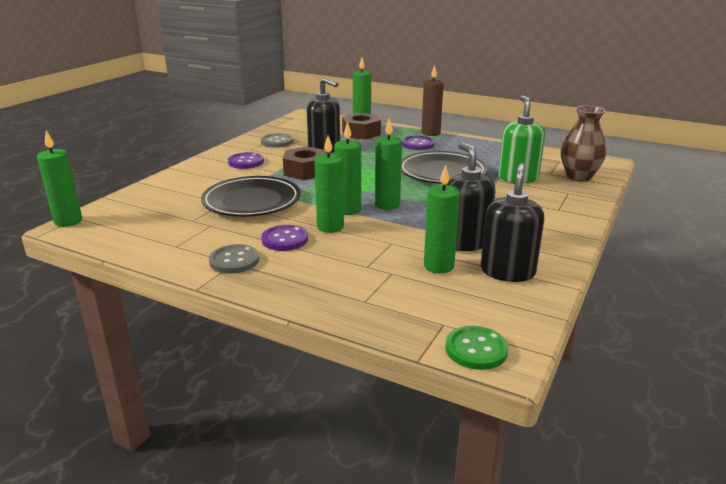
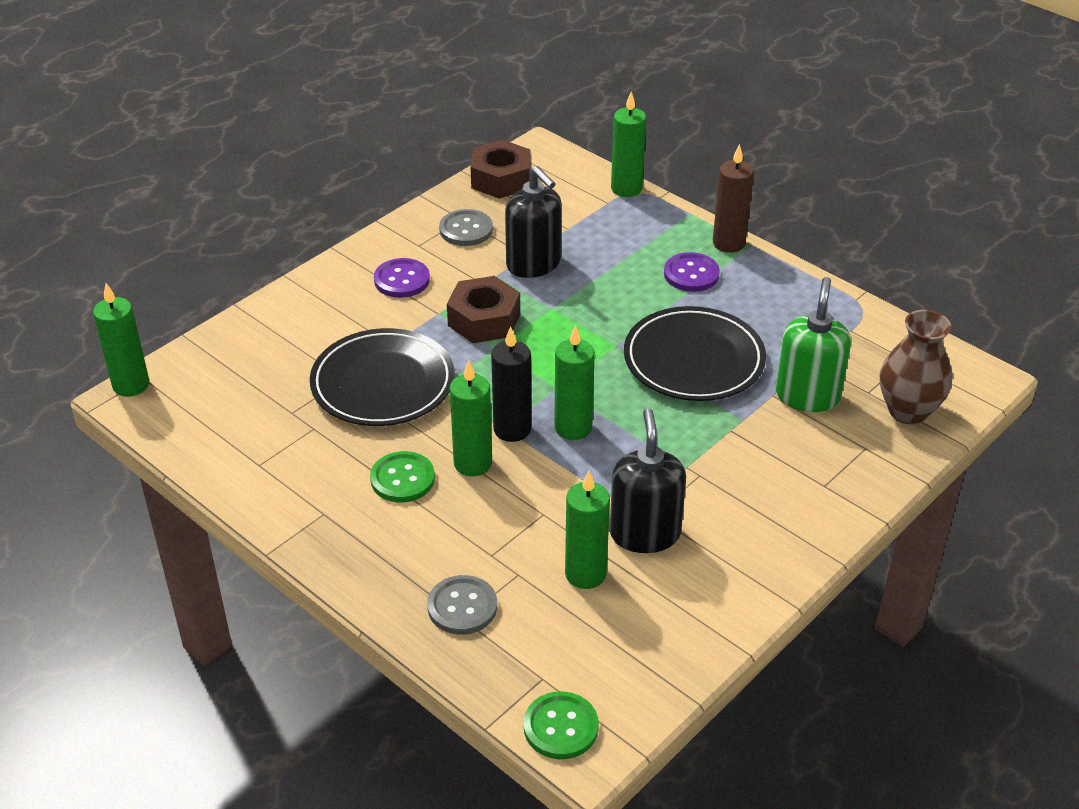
camera: 15 degrees right, 15 degrees up
(234, 261) = (325, 510): grey button -> grey button (462, 607)
(285, 239) = (402, 479): purple button -> green button
(348, 210) = (512, 429): green candle -> black candle
(361, 133) = (611, 224): brown nut -> brown nut (501, 179)
(507, 271) = (672, 603): black soap dispenser -> none

